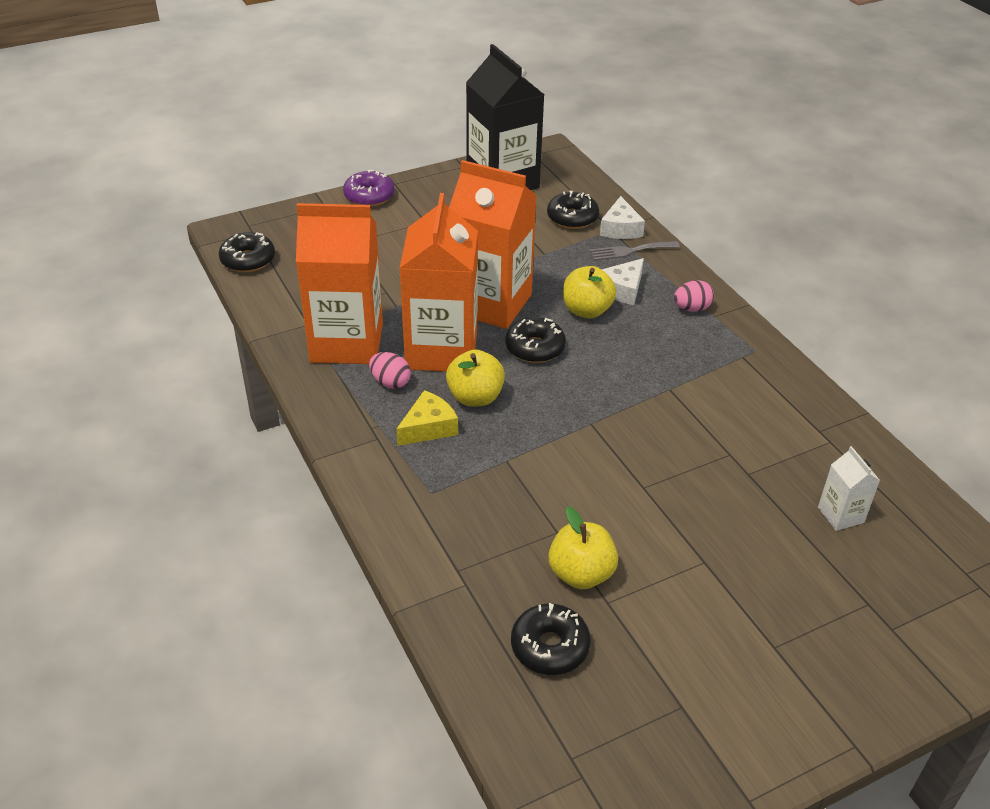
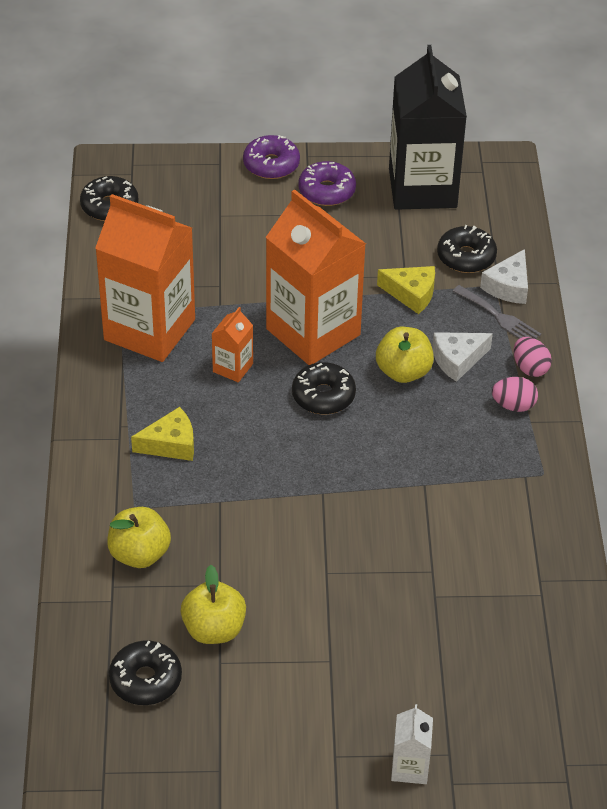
camera: 25 degrees right, 5 degrees up
(390, 382) = (164, 386): pink egg -> pink egg (530, 368)
(428, 202) = (327, 191): none -> purple donut
(441, 350) = (233, 368): orange carton -> orange carton, size x0.43
(475, 397) = (232, 428): yellow apple -> yellow apple (139, 554)
(550, 254) = (411, 294): none -> yellow cheese
(630, 251) = (499, 317): grey fork -> grey fork turned 150 degrees counterclockwise
(840, 515) = (491, 667): white carton -> white carton (410, 767)

